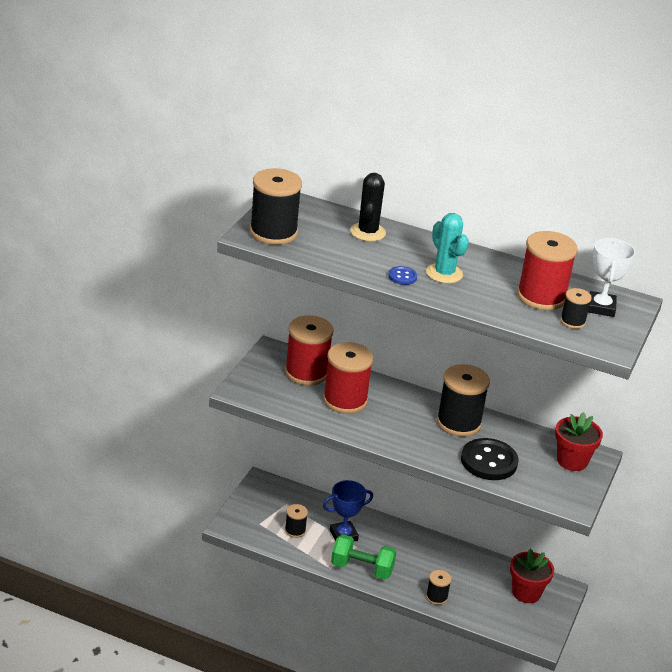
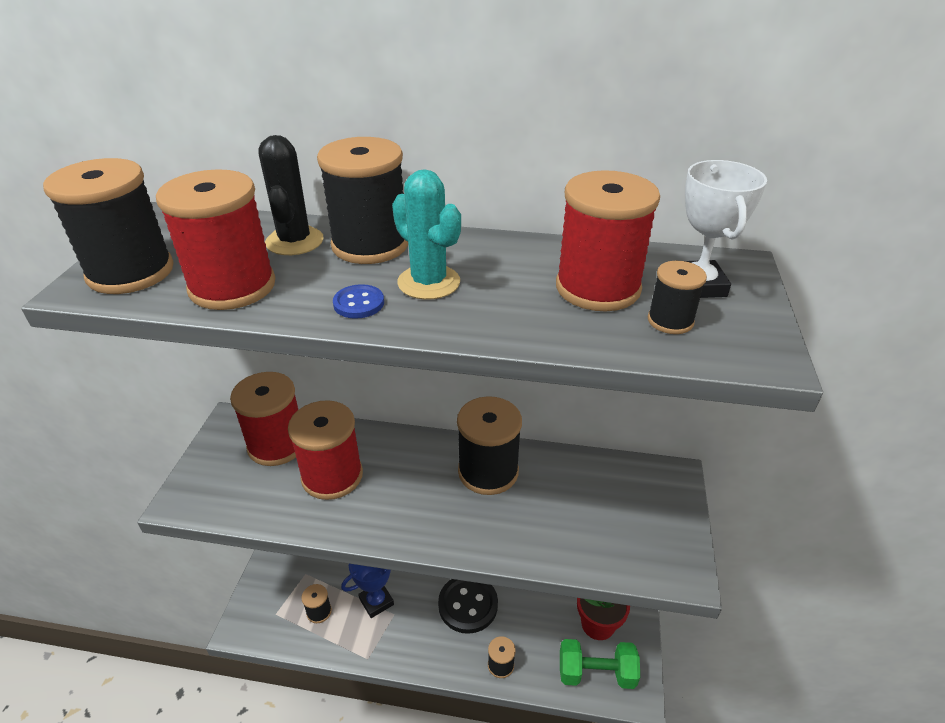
camera: 10 degrees left, 5 degrees up
(332, 253) = (232, 287): none -> red spool
(362, 568) = (405, 647): green dumbbell -> green dumbbell (596, 673)
(413, 244) = (370, 245): none -> black spool
(489, 461) = (545, 527): black button -> black button (468, 605)
(572, 461) = (649, 493): red flower pot -> none

